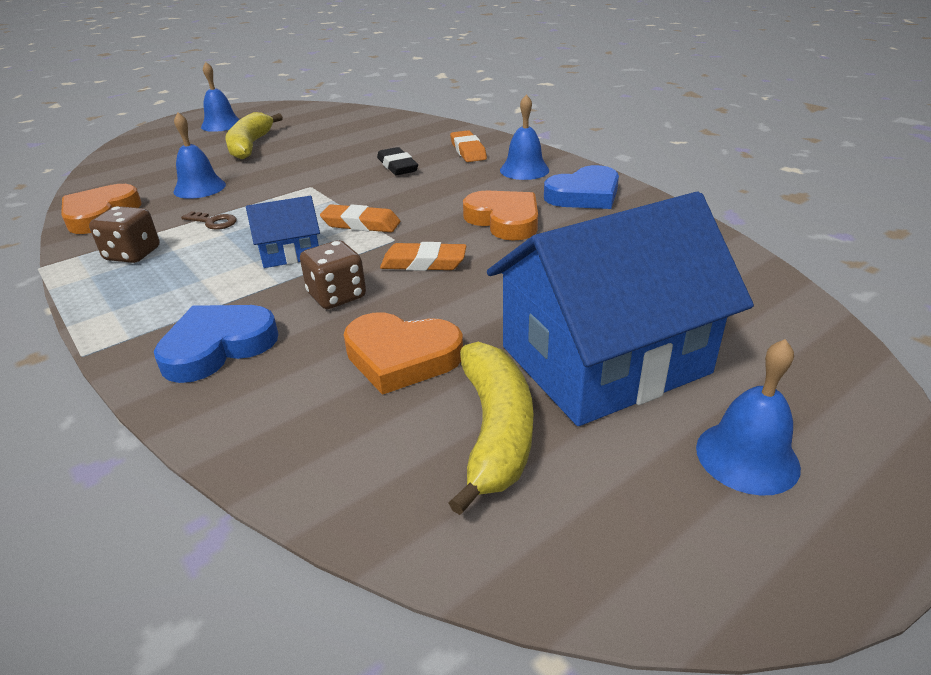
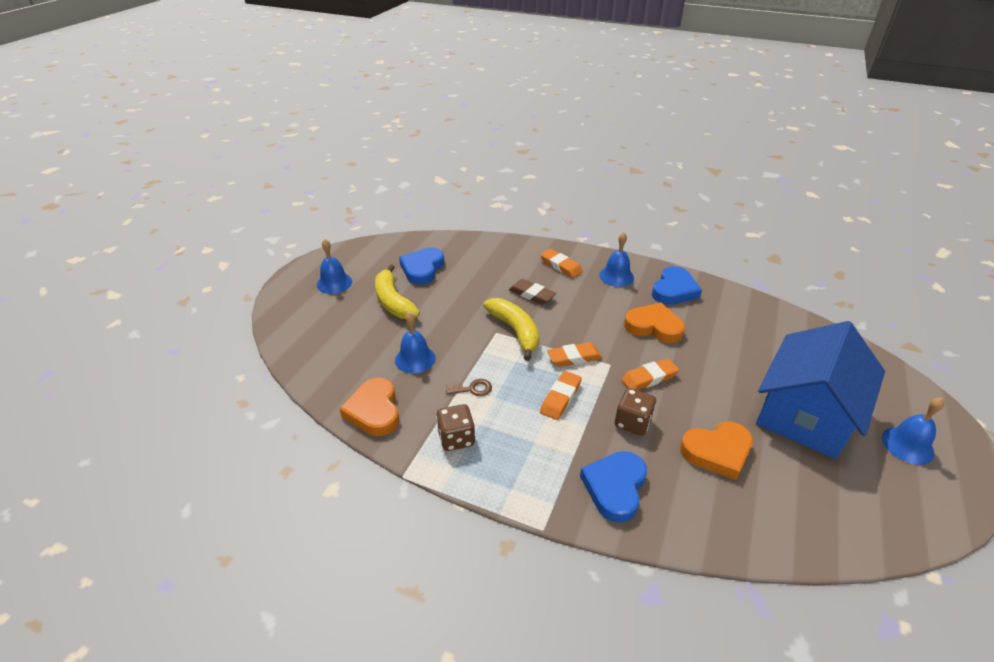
camera: 30 degrees left, 5 degrees up
(290, 252) = (560, 398): blue house -> orange eraser
(316, 129) = (422, 269): none -> blue heart
(397, 166) = (532, 294): black eraser -> brown eraser
(495, 430) = (807, 477): yellow banana -> yellow banana (515, 331)

